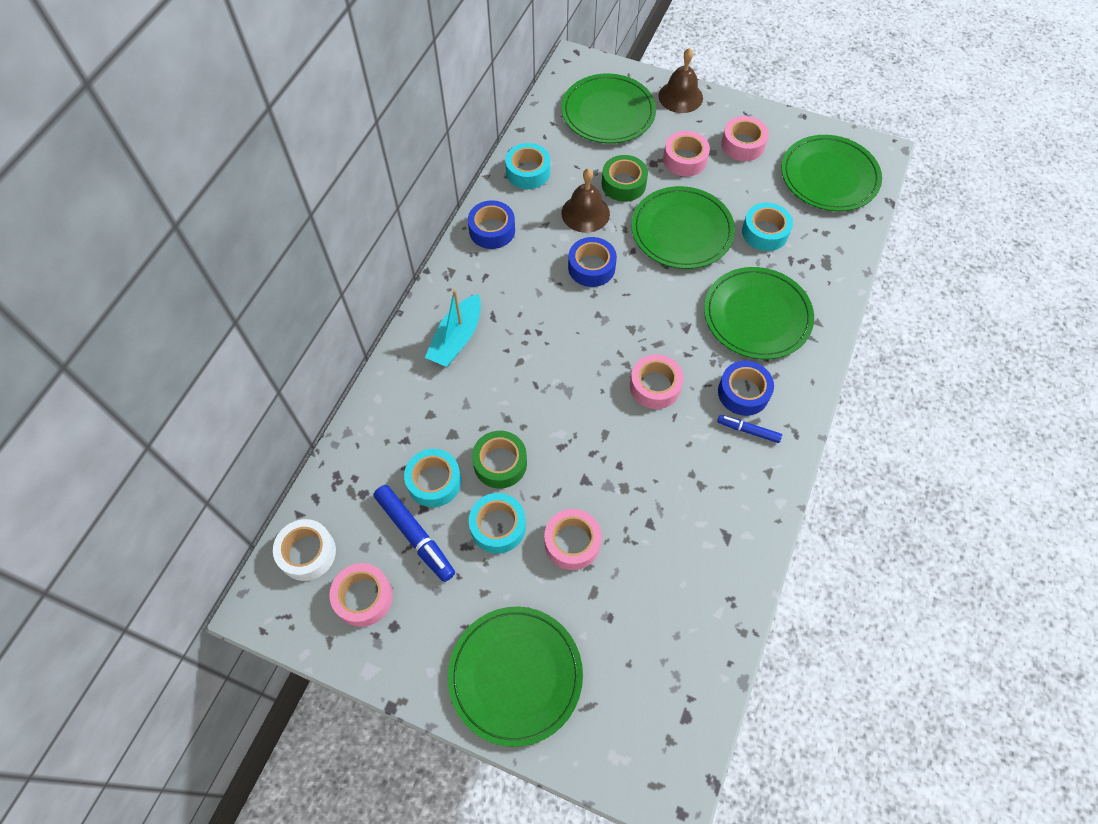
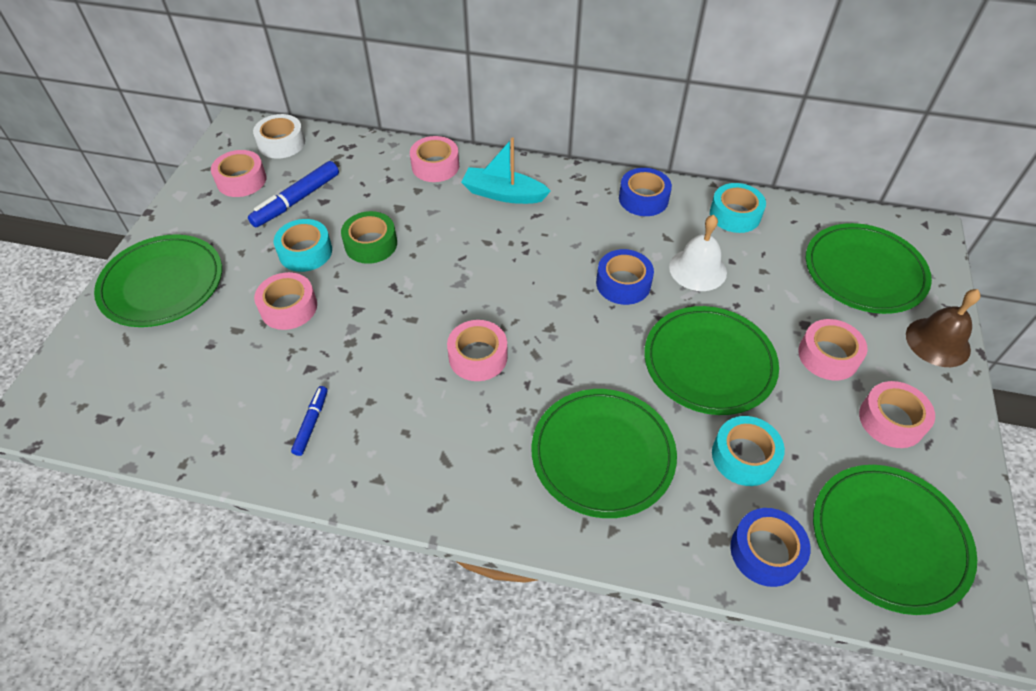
camera: 80 degrees right, 10 degrees down
(396, 394) = (435, 166): none -> pink tape
(434, 481) = (349, 203): turquoise tape -> none
(585, 213) = (697, 269): brown bell -> white bell
(623, 184) = (757, 298): green tape -> none
(743, 392) = (484, 446): blue tape -> blue tape (765, 551)
(748, 431) = (432, 454): blue marker -> blue marker (311, 423)

